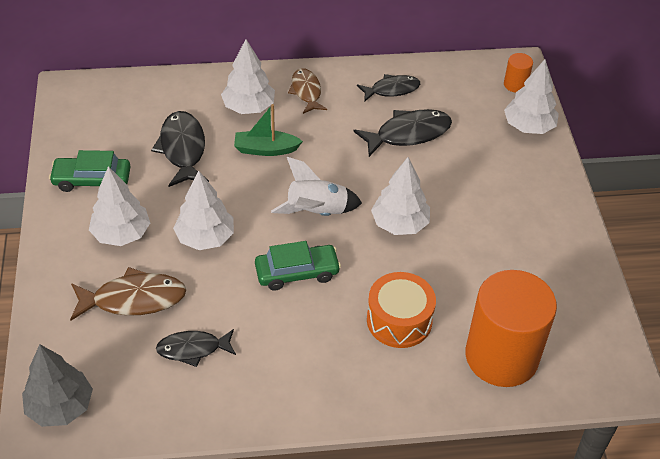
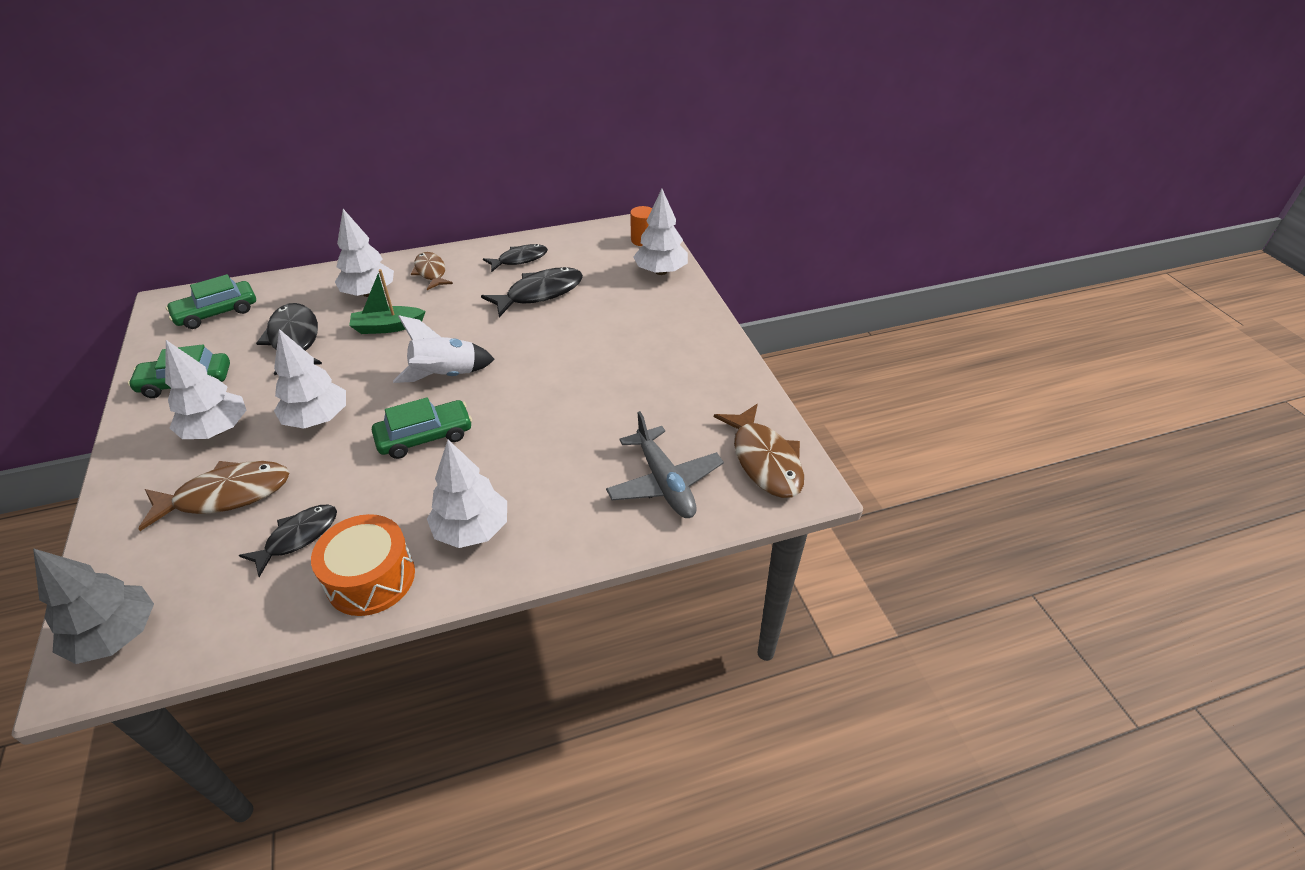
camera: 10 degrees left, 5 degrees down
(112, 107) = (217, 312): none -> green car
(193, 349) = (298, 537): black fish -> black fish turned 150 degrees clockwise
(399, 224) = (537, 373): white tree -> white tree (472, 529)
(399, 320) = (545, 465): orange drum -> orange drum (371, 578)
(501, 356) = (664, 482): orange cylinder -> grey plane
(594, 351) = (764, 460): none -> brown fish

